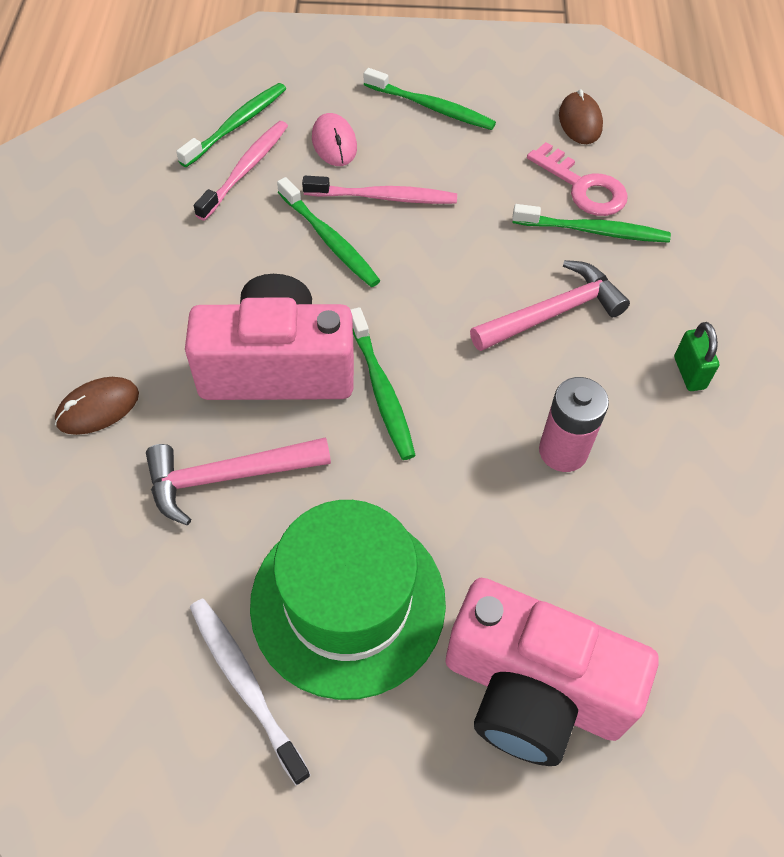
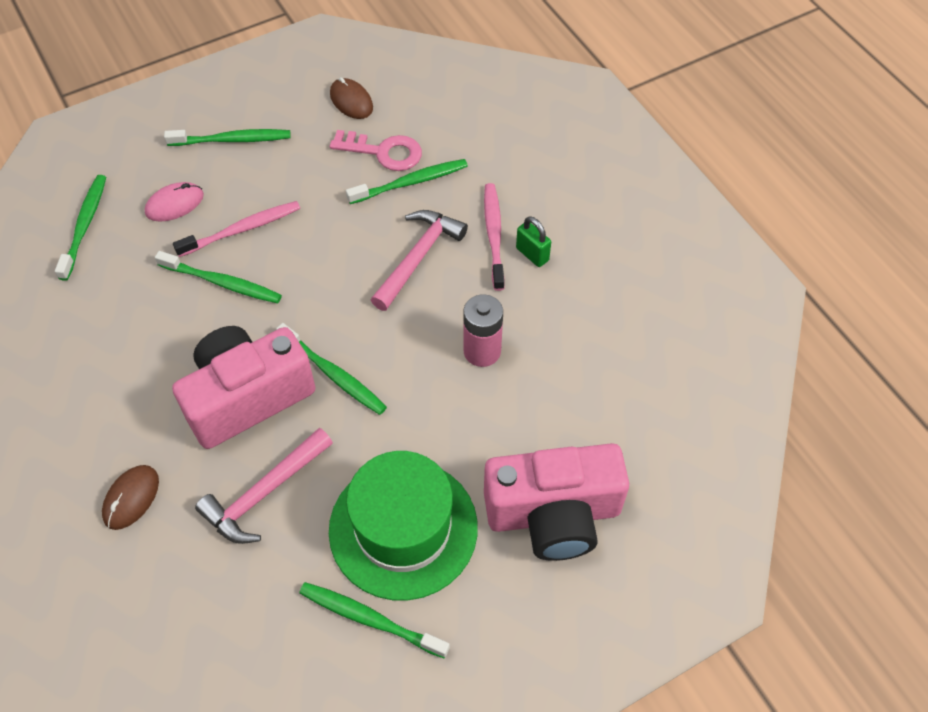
camera: 30 degrees left, 0 degrees up
(245, 684) = (370, 619): white toothbrush -> green toothbrush
(246, 169) = (118, 259): pink toothbrush -> pink toothbrush (494, 235)
(334, 143) = (174, 204): pink mouse -> pink mouse turned 75 degrees counterclockwise

